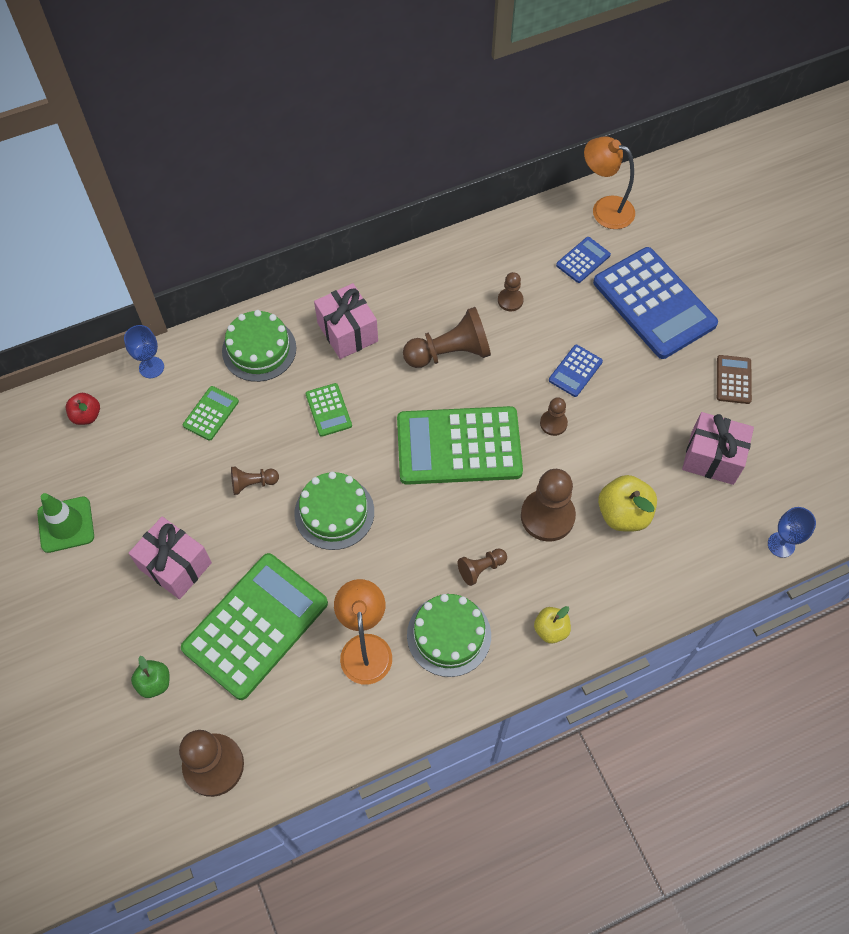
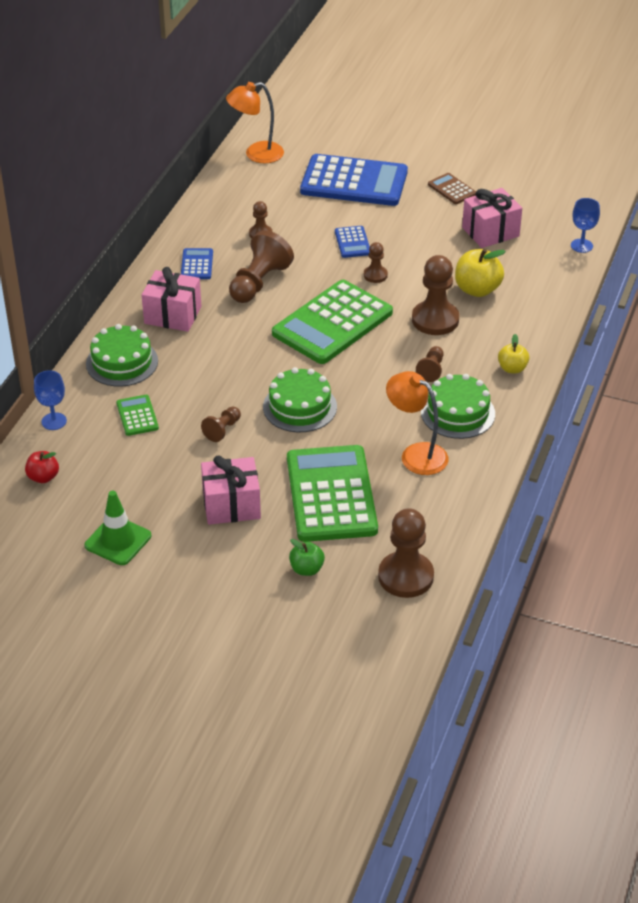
camera: 45 degrees left, 20 degrees down
(328, 410) = (219, 361): green calculator -> none
(583, 260) = (279, 187): blue calculator -> blue calculator (197, 264)

